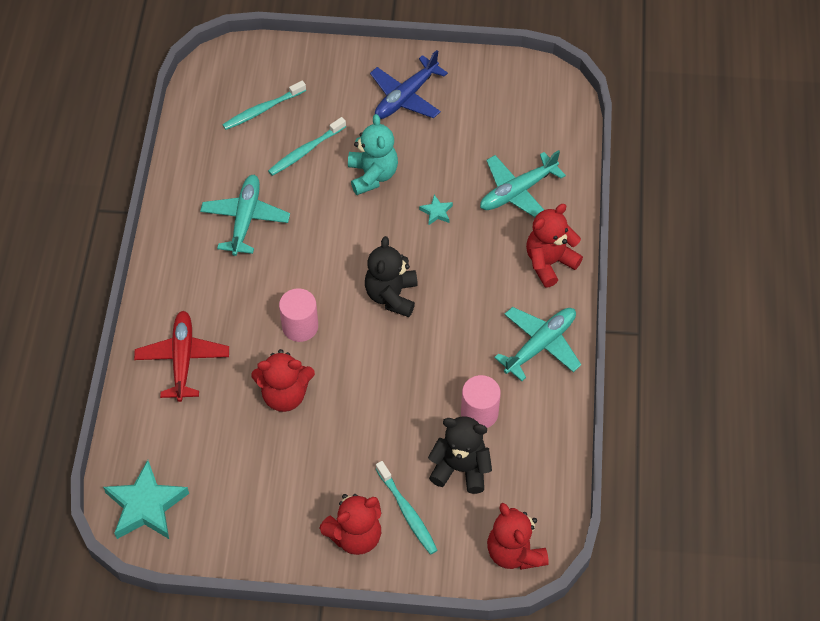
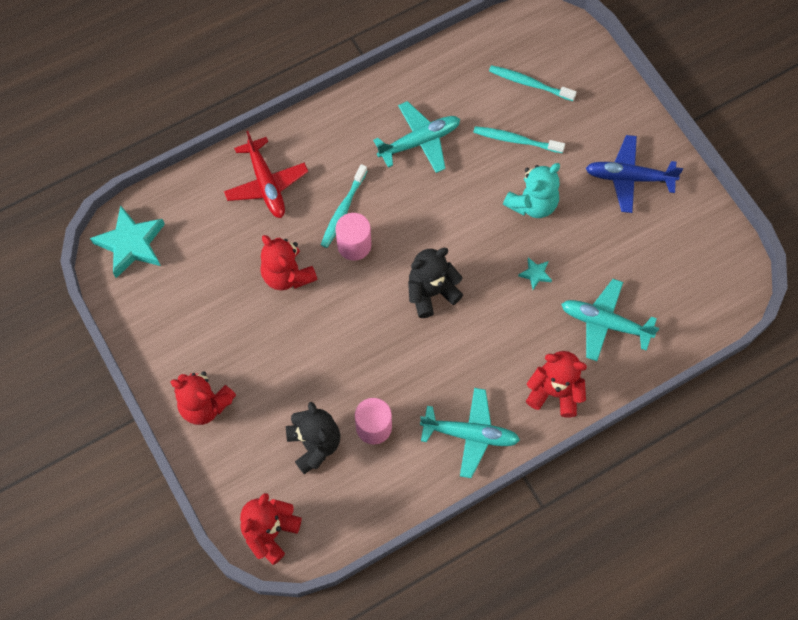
camera: 55 degrees right, 10 degrees up
(183, 359) = (266, 184): red plane -> red plane turned 105 degrees clockwise
(407, 512) = (250, 429): turquoise toothbrush -> turquoise toothbrush (343, 210)

